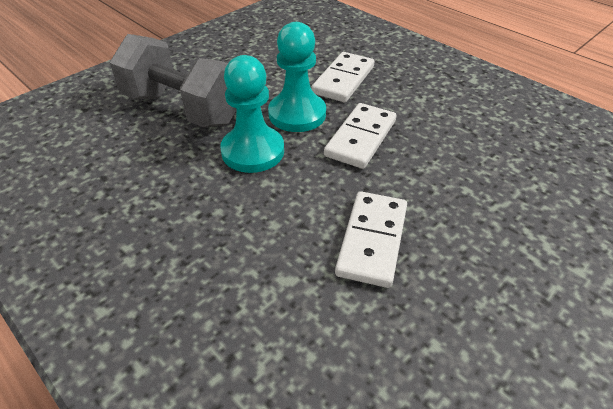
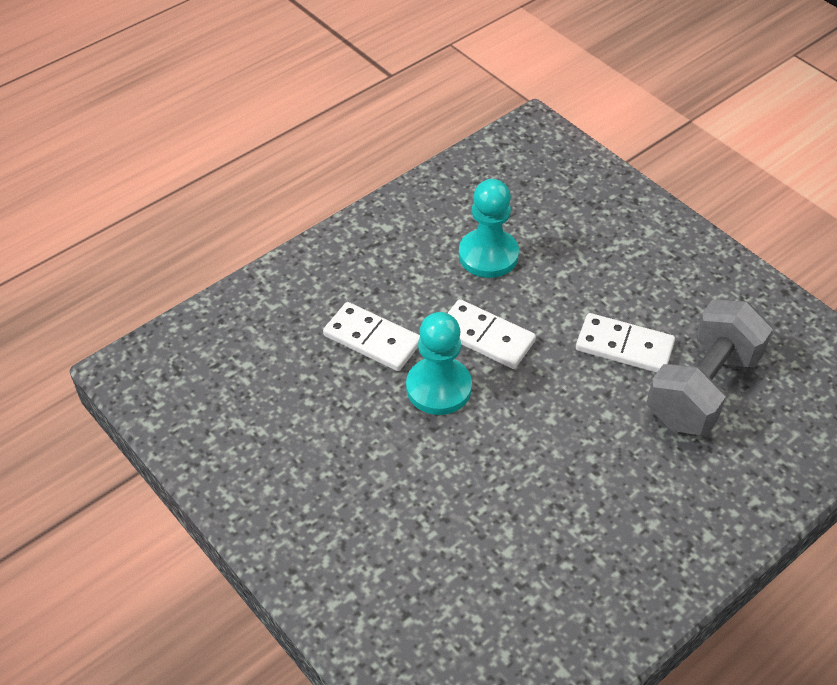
camera: 85 degrees left, 5 degrees up
(183, 109) = (417, 501): grey dumbbell -> grey dumbbell (703, 389)
(253, 151) = (503, 429): turquoise pawn -> turquoise pawn (488, 255)

